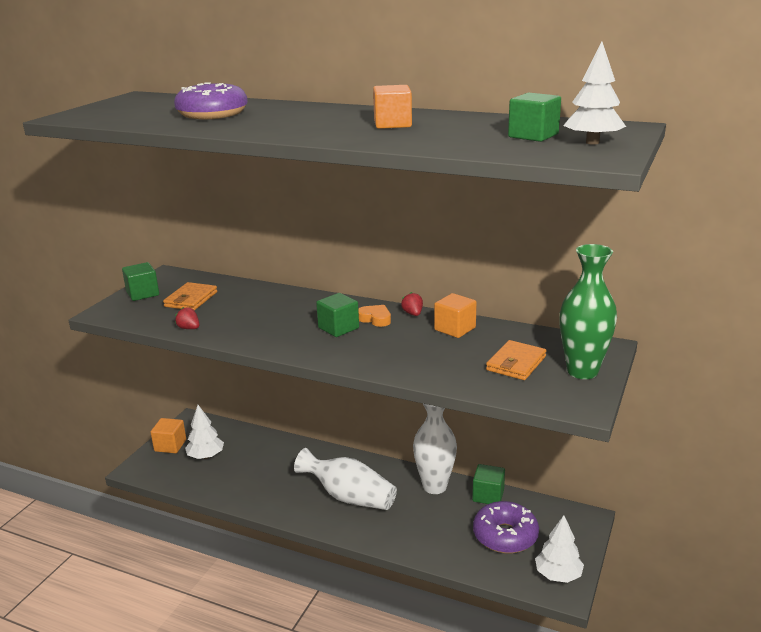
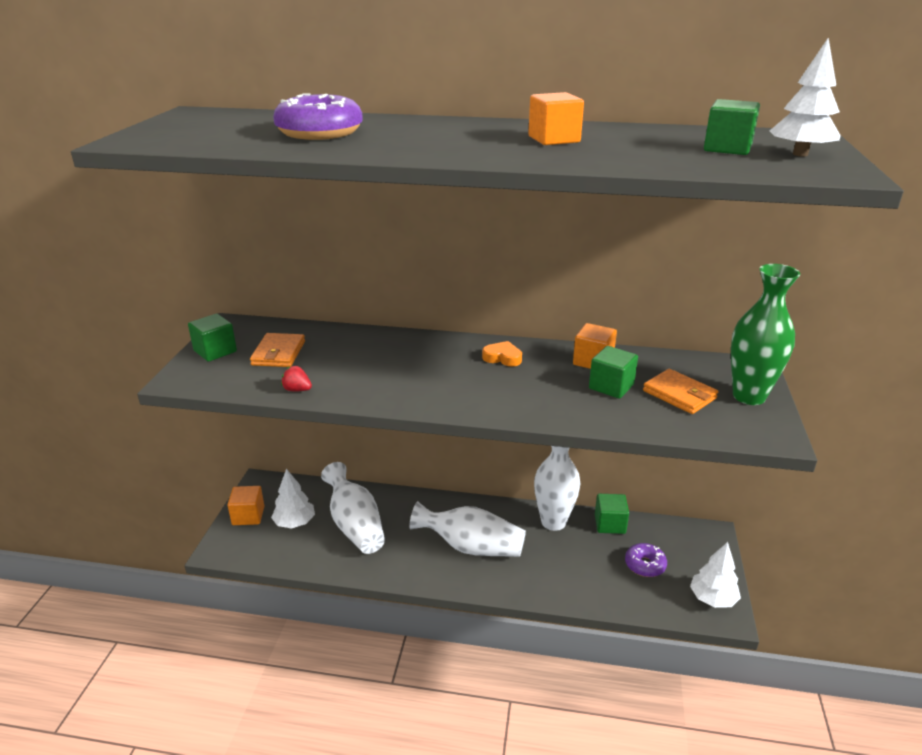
camera: 15 degrees left, 5 degrees up
(255, 465) = (355, 525): none -> white vase
(338, 328) = (469, 372): green cube -> green cube (611, 386)
(413, 314) = (539, 348): red strawberry -> none
(505, 536) = (645, 565): purple donut -> purple donut, size x0.62
(516, 363) = (679, 394): orange wallet -> orange wallet turned 60 degrees counterclockwise

